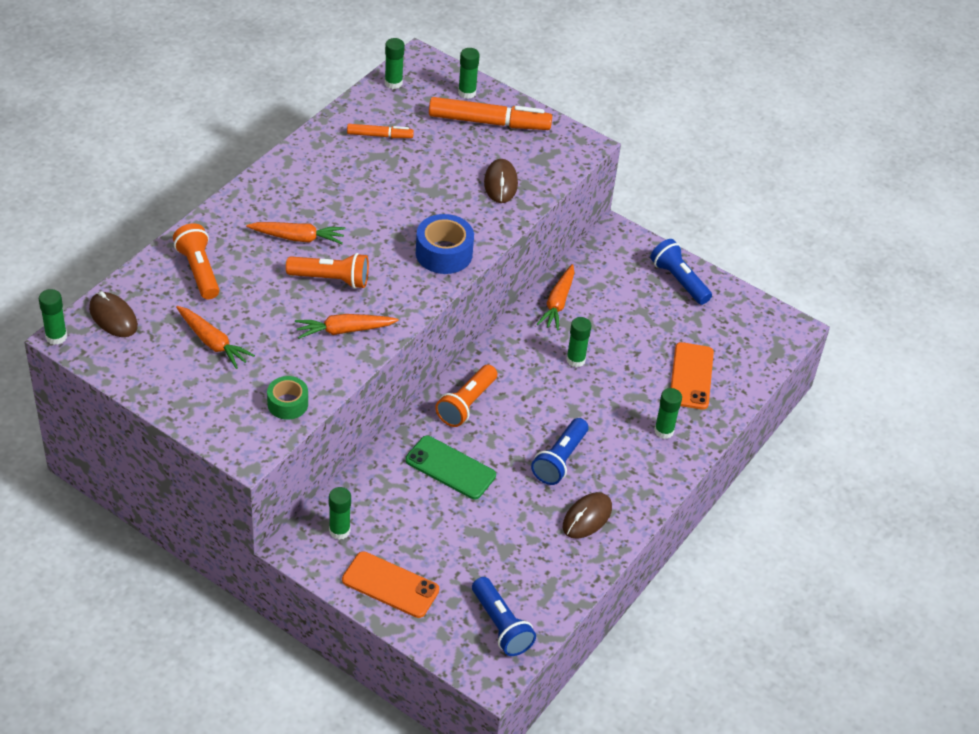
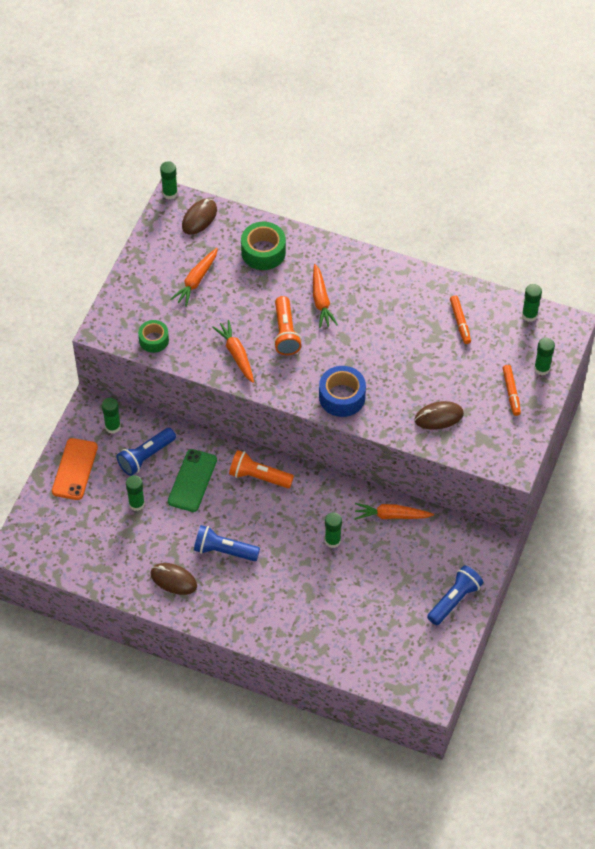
camera: 80 degrees right, 10 degrees up
(199, 270) = (263, 252): orange flashlight -> green tape
(489, 122) = (511, 392): orange marker -> orange marker, size x0.53
(501, 625) = (59, 544): blue flashlight -> blue flashlight (146, 456)
(664, 431) = (278, 617): green glue stick -> green glue stick (136, 504)
(691, 376) = (345, 627): orange phone -> none

